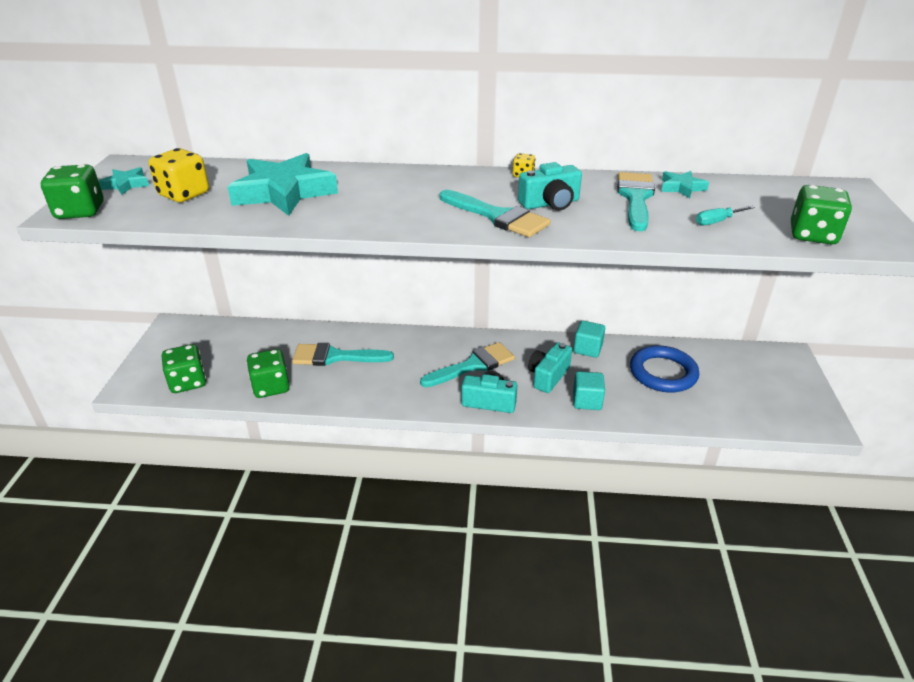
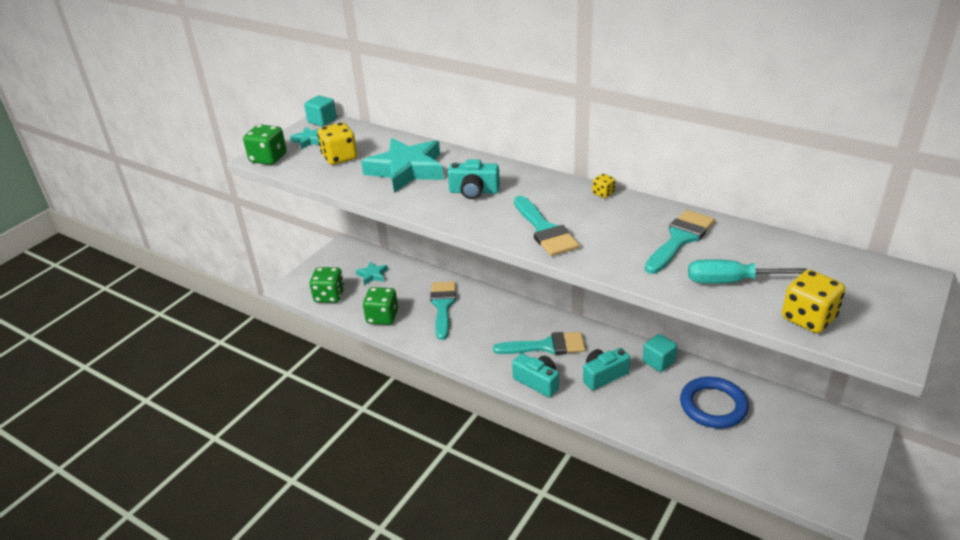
camera: 30 degrees right, 0 degrees up
(335, 357) = (443, 306): turquoise brush -> turquoise brush turned 60 degrees clockwise
(550, 203) = (599, 227): turquoise camera -> turquoise camera (474, 191)
(587, 401) = (621, 408): turquoise cube -> turquoise cube (322, 121)
(681, 188) = (735, 238): turquoise star -> turquoise star (372, 275)
(717, 221) = (730, 281): turquoise screwdriver -> turquoise screwdriver, size x1.74
(812, 235) = (808, 318): green dice -> yellow dice

